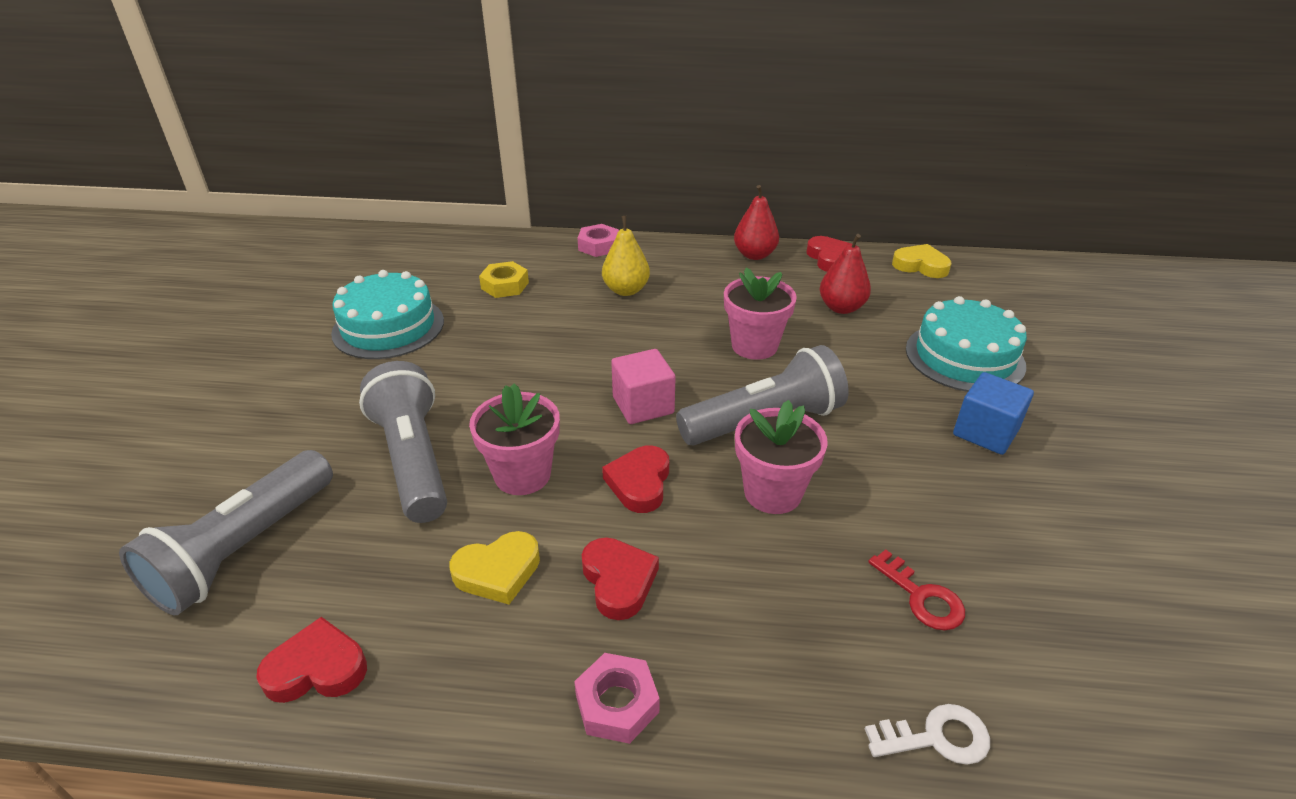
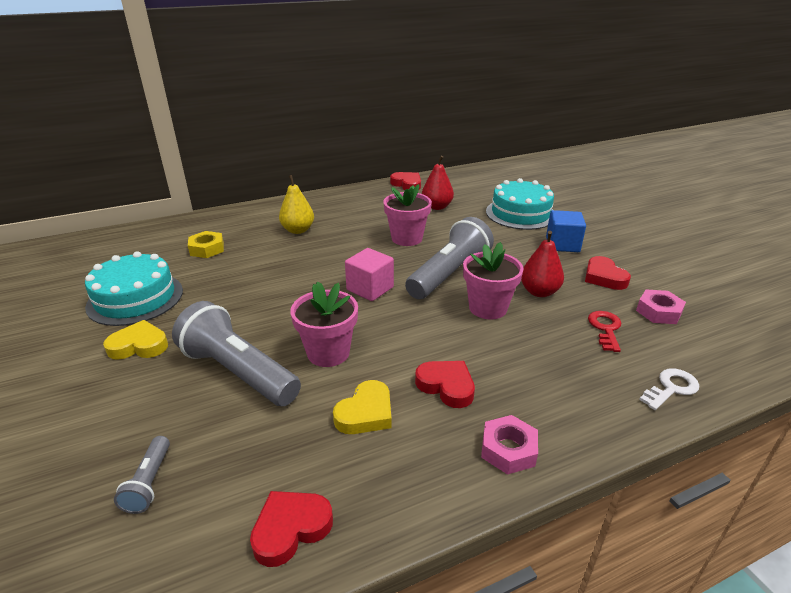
camera: 30 degrees left, 5 degrees down
(243, 549) = (149, 483): grey flashlight -> grey flashlight, size x0.46
(599, 246) = (255, 210): pink nut -> pink nut (658, 312)
(639, 483) = (408, 330): red heart -> red heart (604, 277)
(754, 255) = (362, 192): red pear -> red pear (539, 292)
(920, 266) = (459, 177): yellow heart -> yellow heart (139, 345)
(921, 597) = (605, 329): red key -> red key turned 105 degrees counterclockwise

